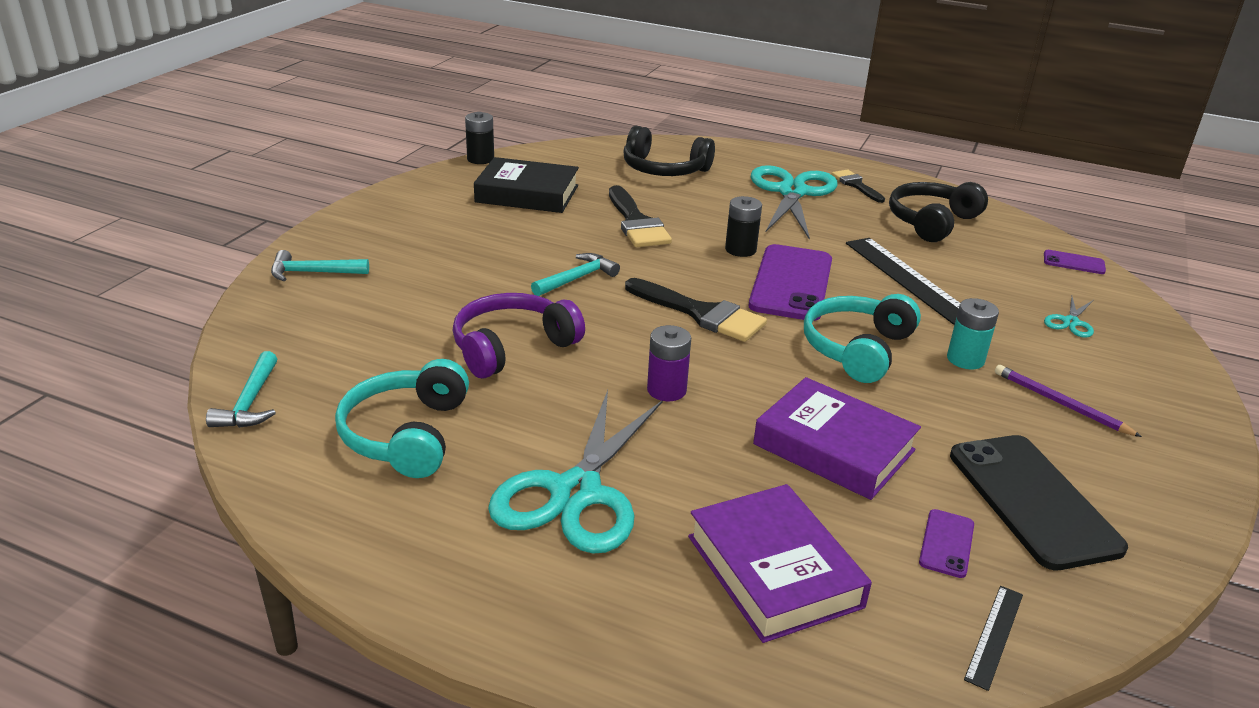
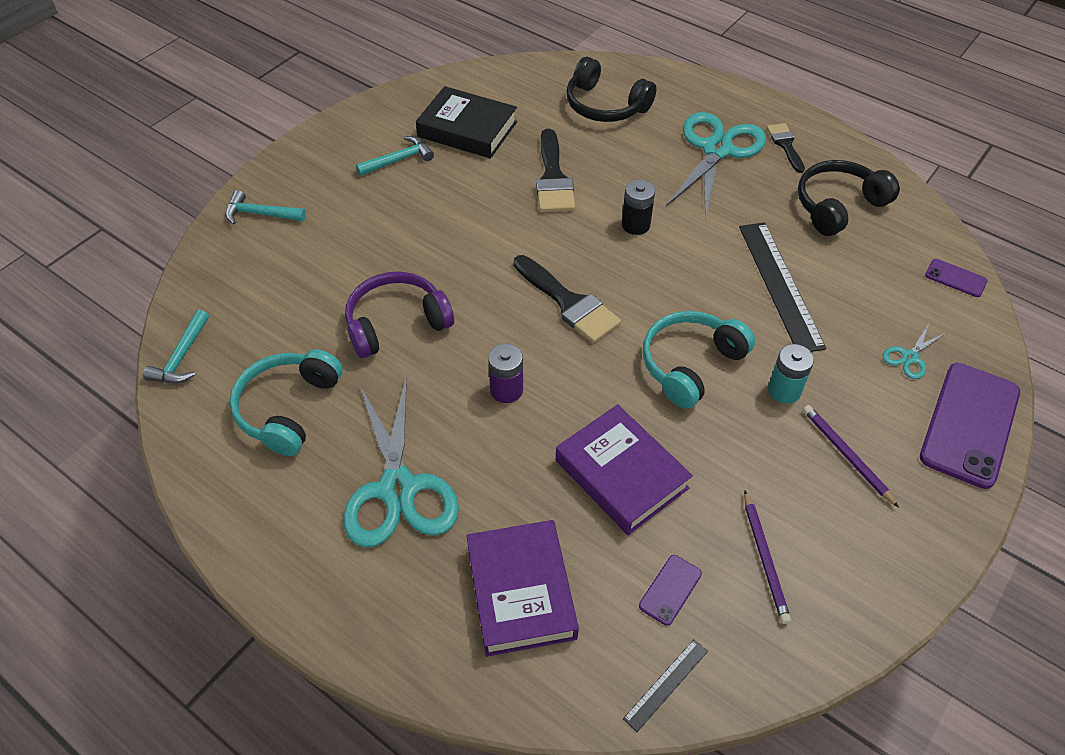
camera: 15 degrees right, 20 degrees up
(480, 159) = (440, 76): black battery -> none
(576, 493) = (398, 489): turquoise scissors -> turquoise scissors turned 45 degrees counterclockwise
(577, 278) = (476, 246): turquoise hammer -> turquoise hammer (398, 160)
(791, 283) = (665, 274): purple phone -> purple phone (969, 424)
(1032, 500) = (765, 558): black phone -> purple pencil

